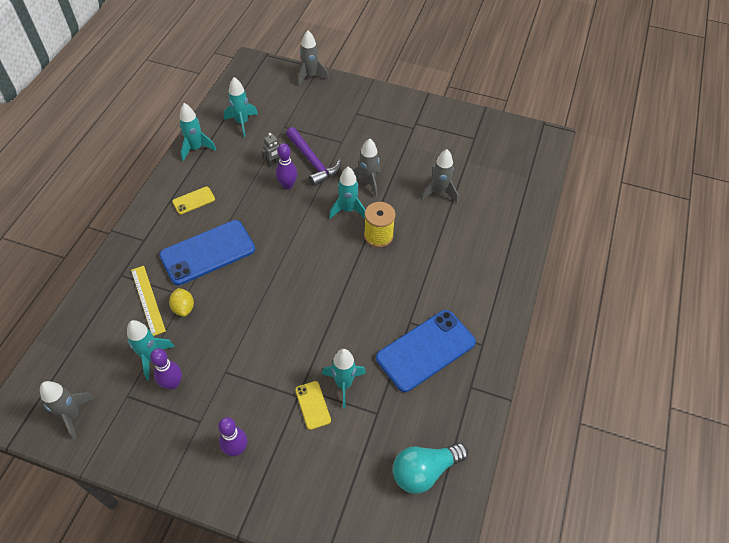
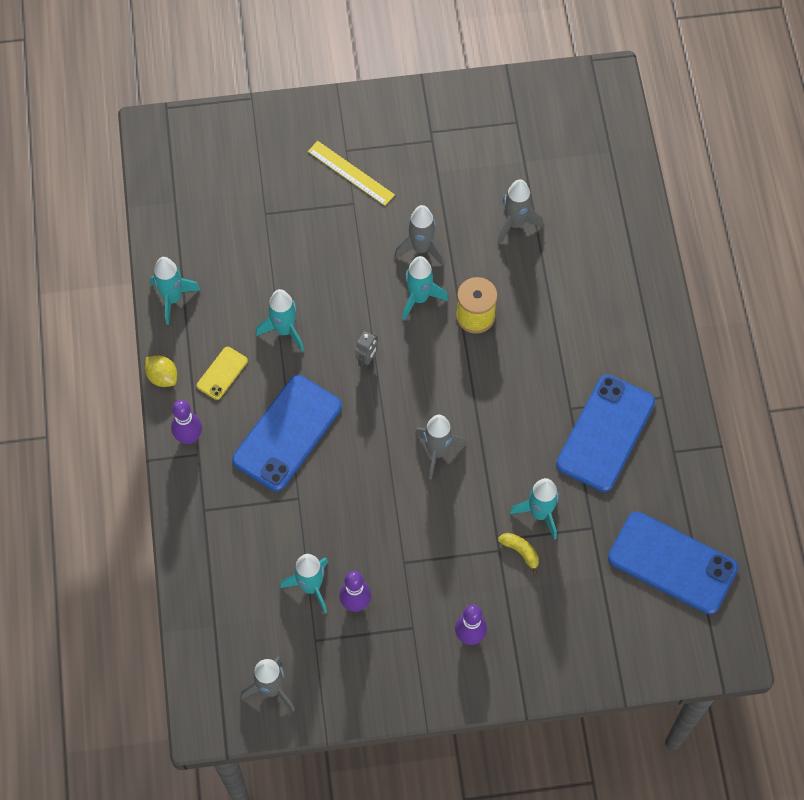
camera: 25 degrees left, 10 degrees up
(148, 300) = (258, 524): yellow ruler -> yellow ruler (351, 173)
(184, 308) = (307, 513): yellow lemon -> yellow lemon (162, 377)
(242, 123) = (206, 233): turquoise rocket -> turquoise rocket (284, 330)
(273, 162) = (286, 273): grey robot -> grey robot (367, 360)
(287, 185) = (324, 298): purple bowling pin -> purple bowling pin (189, 437)
(310, 76) = (250, 118): grey rocket -> grey rocket (437, 452)
(312, 161) = (334, 250): purple hammer -> none
(313, 405) = (520, 552): yellow phone -> yellow banana
(424, 471) = (672, 563): turquoise light bulb -> blue phone

